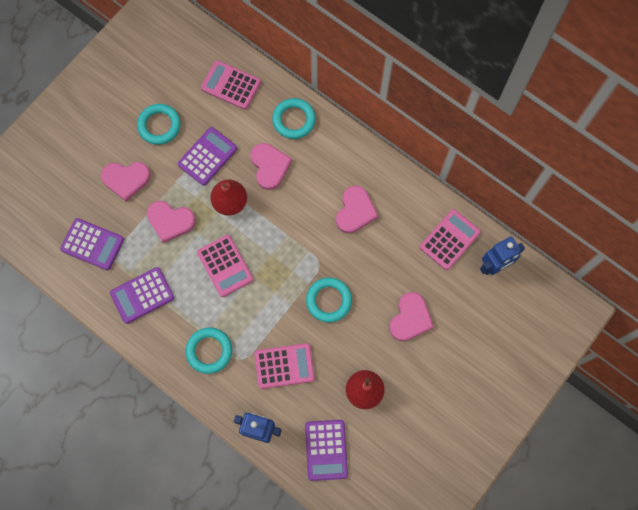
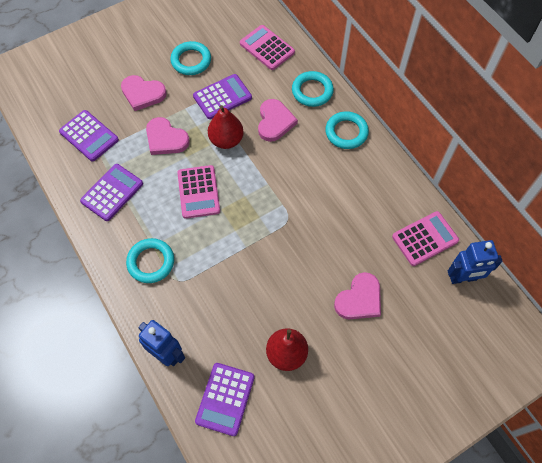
camera: 20 degrees right, 10 degrees down
(142, 295) = (112, 192): purple calculator -> purple calculator turned 135 degrees clockwise
(284, 366) = (216, 301): pink calculator -> none
(328, 300) = (284, 255): turquoise ring -> turquoise ring (346, 132)
(355, 211) = (340, 184): pink heart -> none

